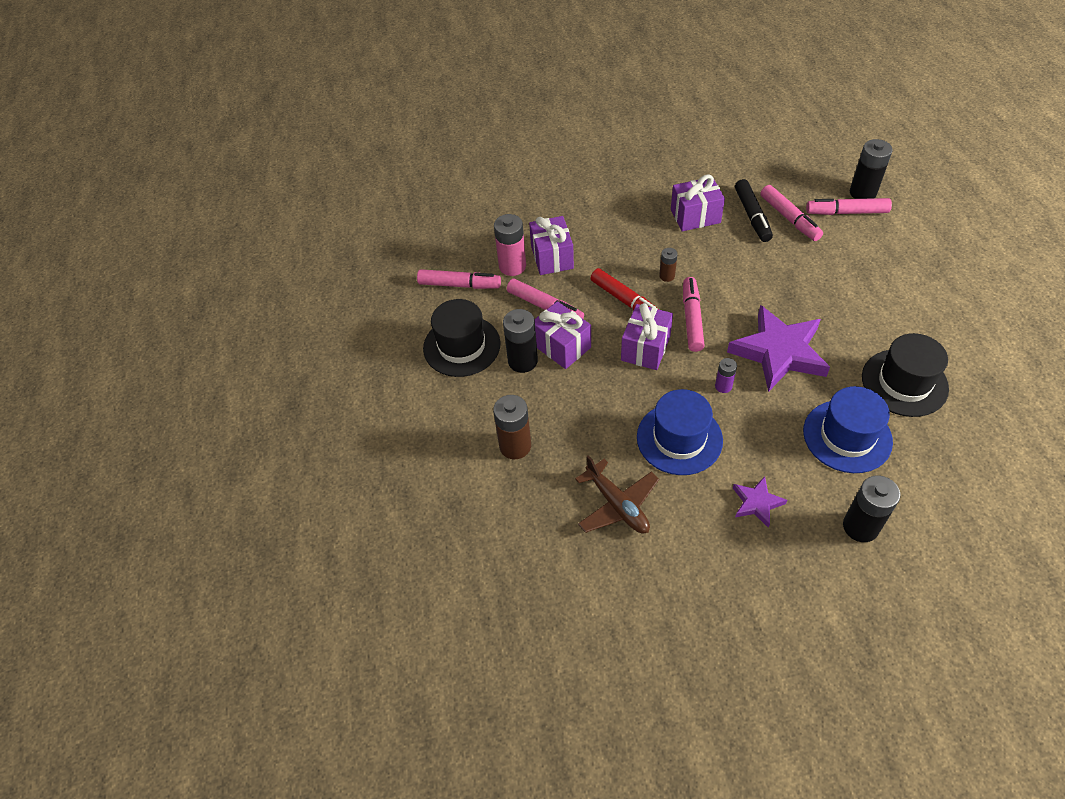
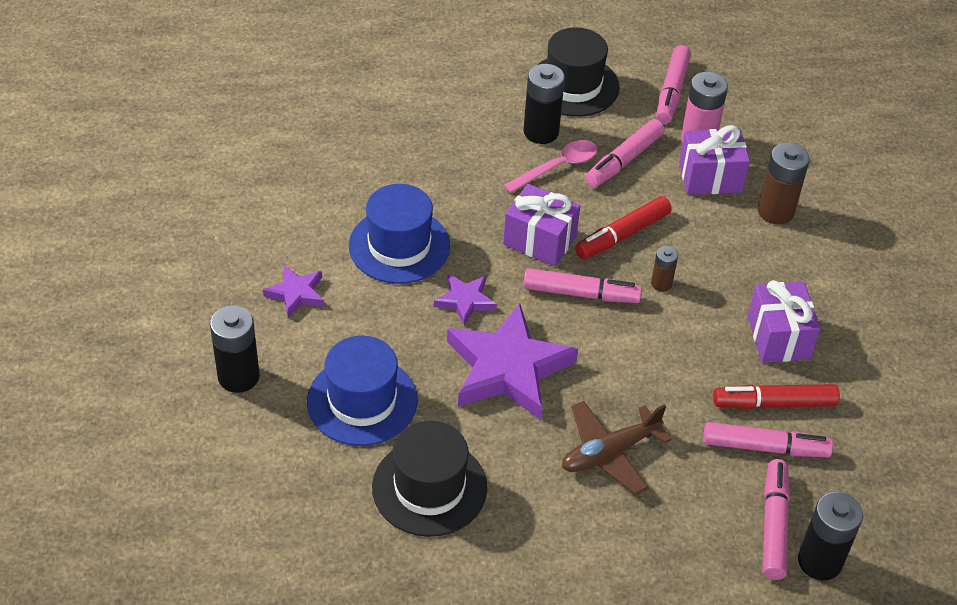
camera: 90 degrees right, 5 degrees down
(515, 446) = (424, 113): brown battery -> brown battery (775, 211)
(561, 346) = (557, 167): purple gift -> pink spoon
(617, 505) = (328, 181): brown plane -> brown plane (610, 453)
(723, 386) = (465, 301): purple battery -> purple star
(752, 216) = (774, 403): black marker -> red marker
(789, 218) = (765, 447): pink marker -> pink marker turned 150 degrees counterclockwise

